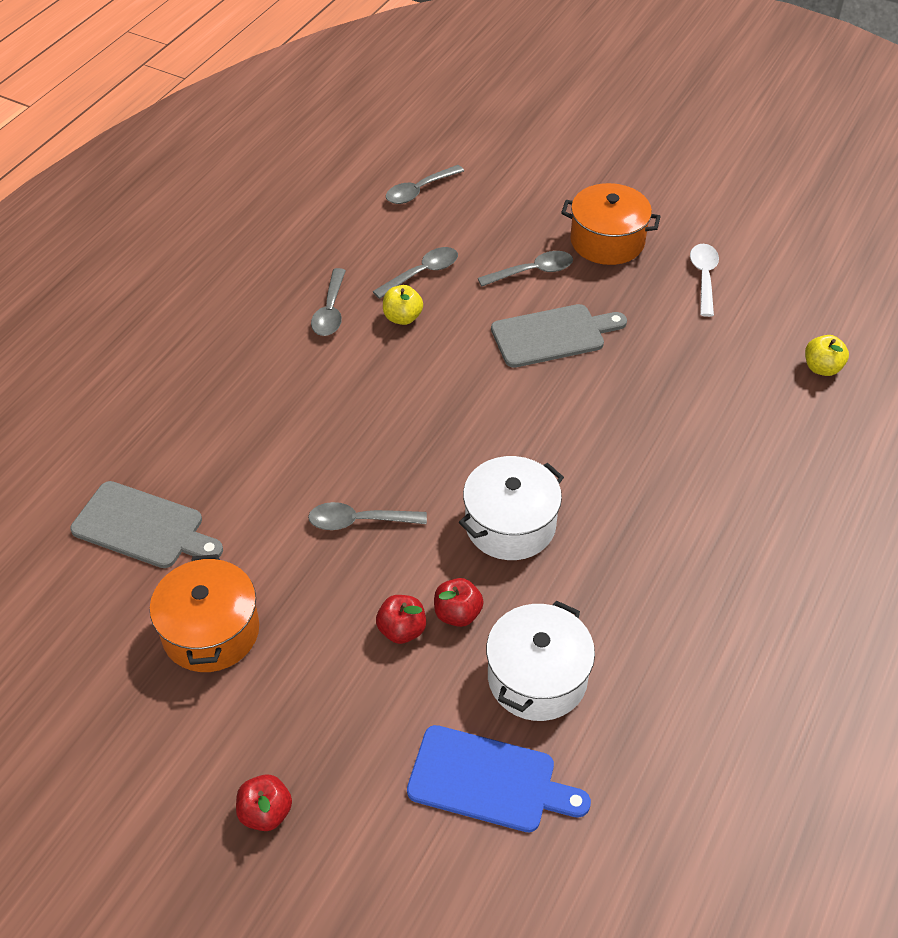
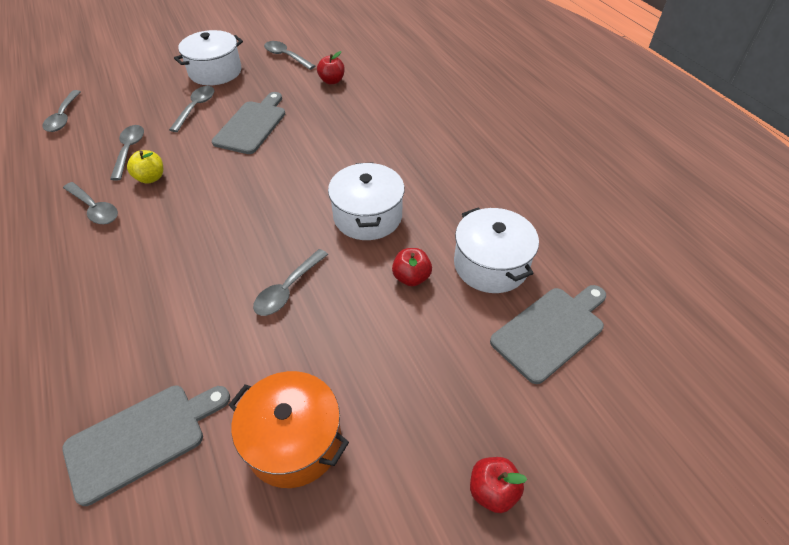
camera: 55 degrees left, 0 degrees up
(402, 630) = (399, 314): red apple -> red apple (332, 81)
(489, 781) = (551, 331): blue cutting board -> grey cutting board
(607, 241) = (215, 72): orange pot -> white pot
(704, 277) = (286, 56): white spoon -> grey spoon
(822, 368) = (389, 54): yellow apple -> none

